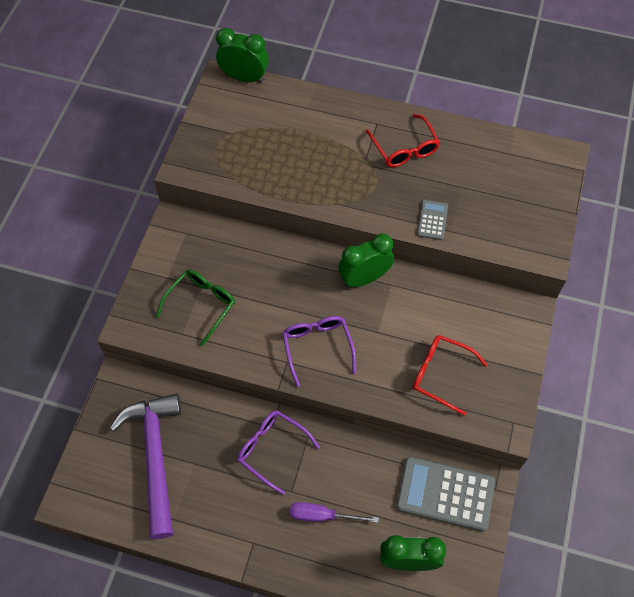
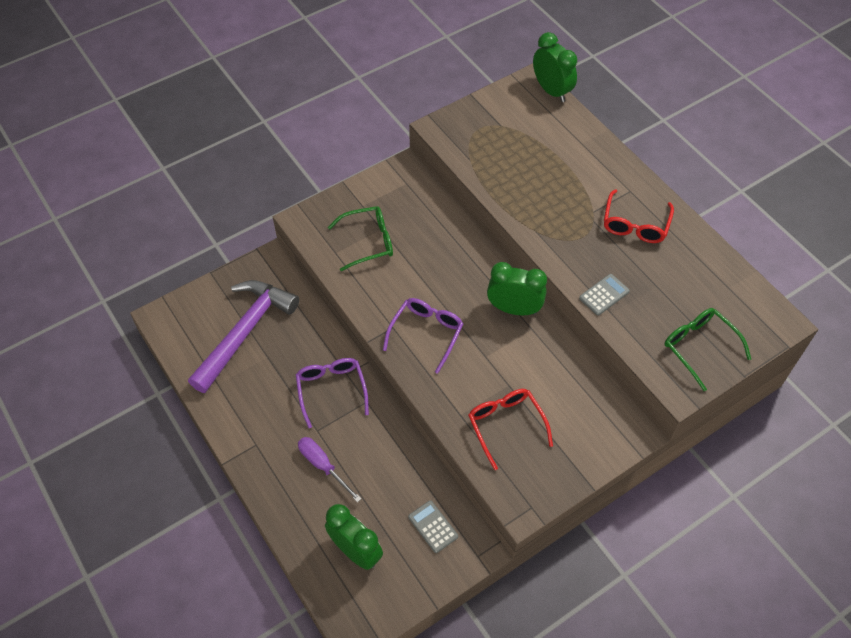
camera: 40 degrees right, 5 degrees down
(445, 494) = (433, 526): grey calculator -> grey calculator, size x0.50
(530, 213) = (699, 347): none -> green glasses

